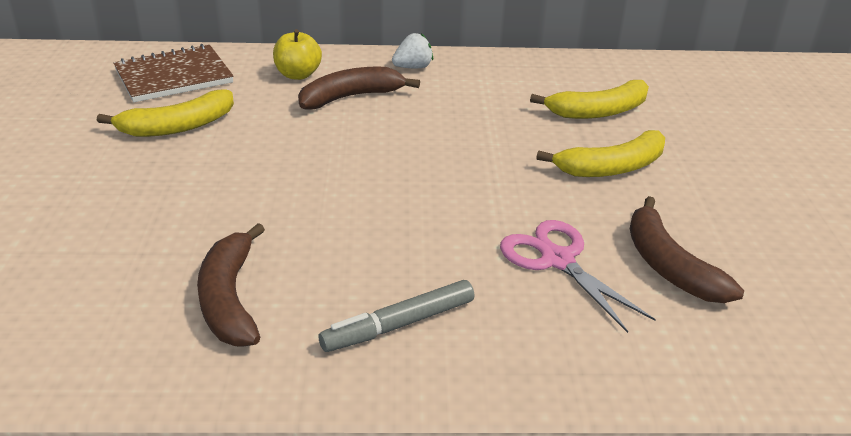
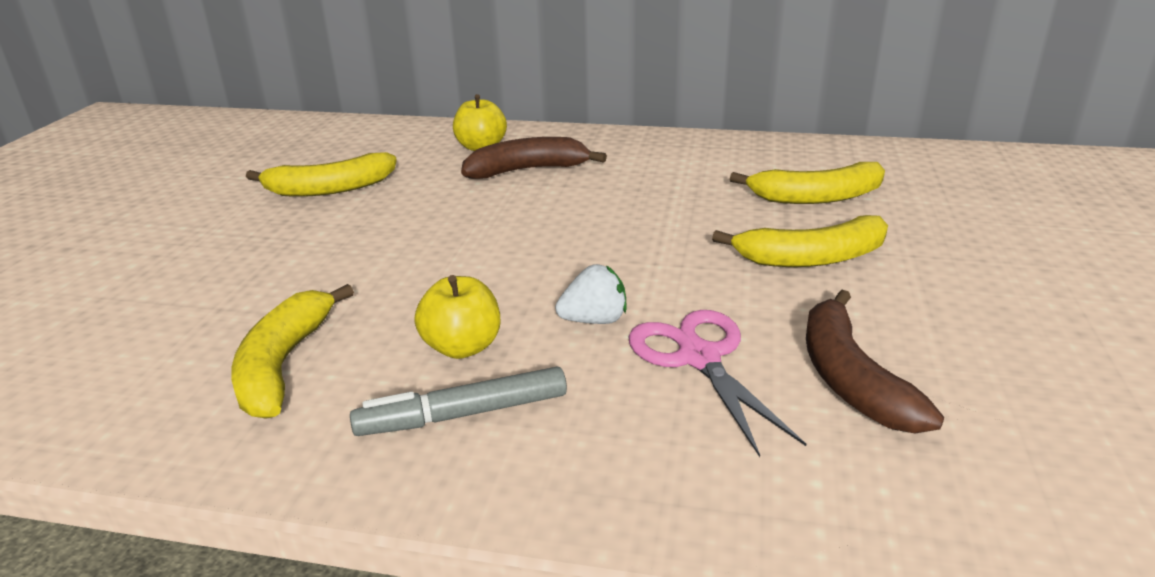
camera: 15 degrees right, 5 degrees down
(174, 76) = (353, 144): brown notebook -> none
(230, 299) = (284, 364): brown banana -> yellow banana
(372, 269) = (462, 347): none -> yellow apple
(413, 67) = (611, 145): white strawberry -> white strawberry (594, 320)

